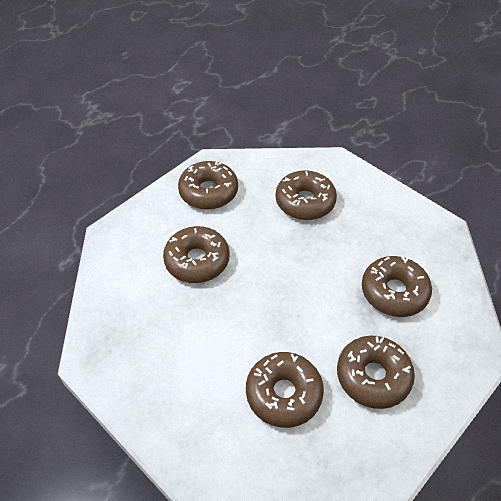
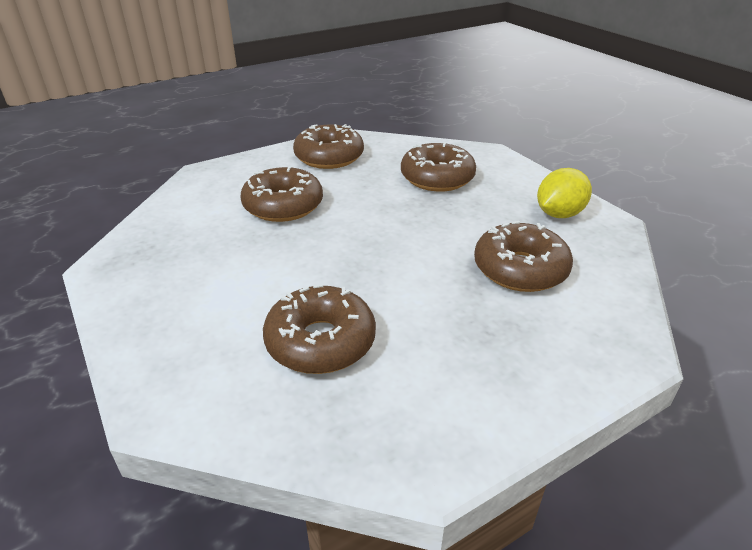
camera: 15 degrees right, 15 degrees down
(373, 376) = (456, 347): brown donut -> none
(406, 226) = (559, 214): none -> yellow lemon

